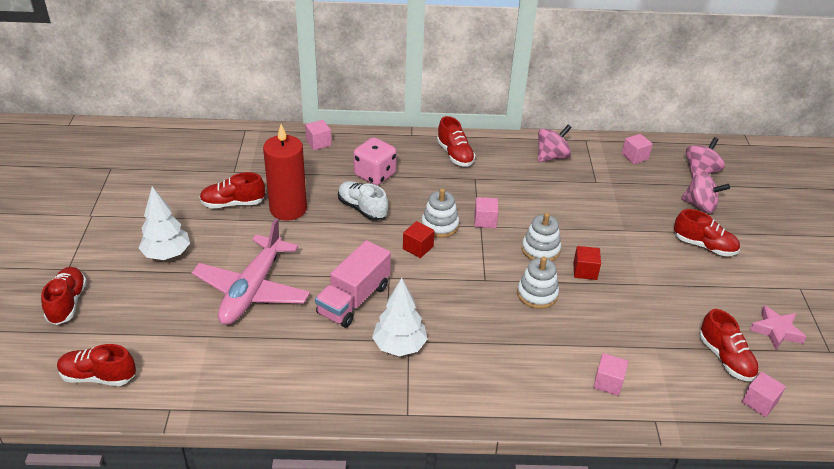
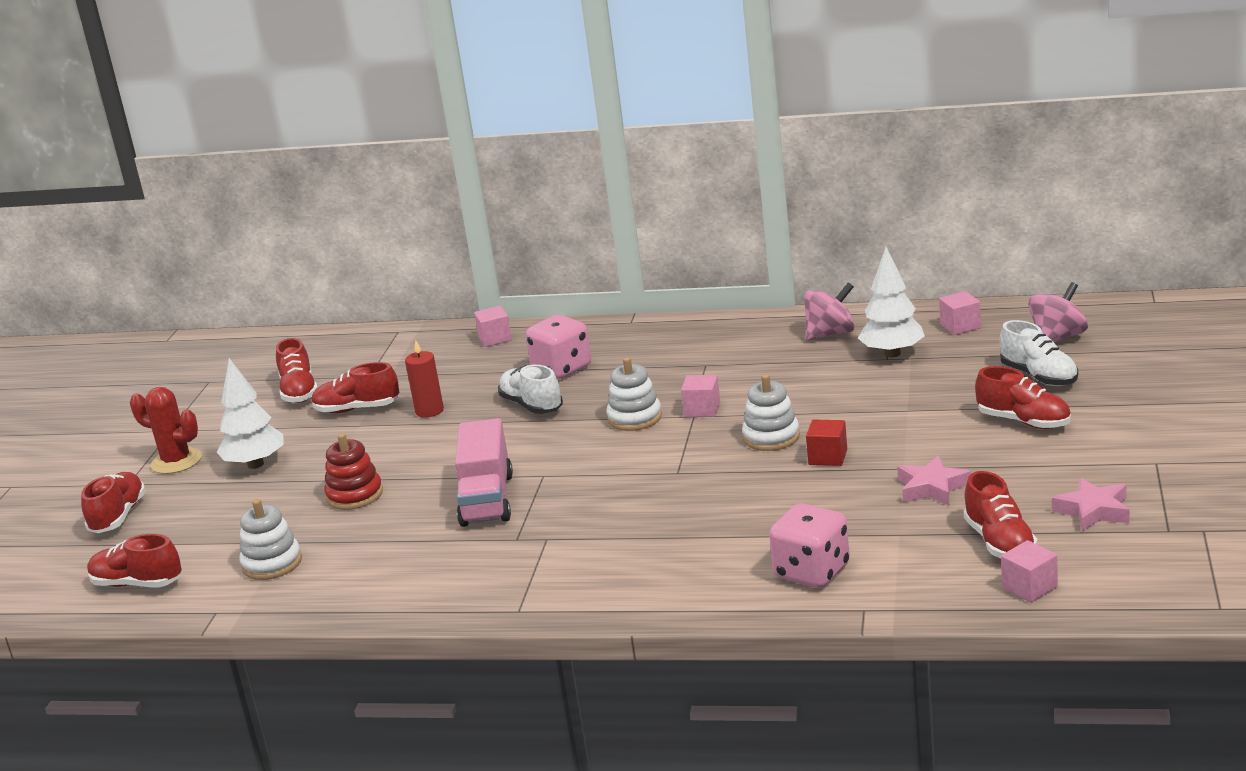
camera: 15 degrees right, 15 degrees down
(103, 248) = (176, 461): none -> red cactus
(252, 290) = (355, 495): pink plane -> red stacking toy
(288, 209) = (429, 411): red candle -> red candle, size x0.55
(354, 299) = (487, 499): pink truck -> pink truck turned 45 degrees counterclockwise
(399, 346) = (532, 544): white tree -> white tree (892, 353)
(418, 247) = (595, 443): red cube -> none
(455, 155) = (686, 340): red shoe -> red shoe (299, 392)
(537, 294) = (747, 484): white stacking toy -> white stacking toy (272, 563)
(608, 382) = (812, 572): pink cube -> pink dice
(664, 304) = (932, 488): none -> pink star
(700, 205) = (1039, 377): pink spinning top -> white shoe

